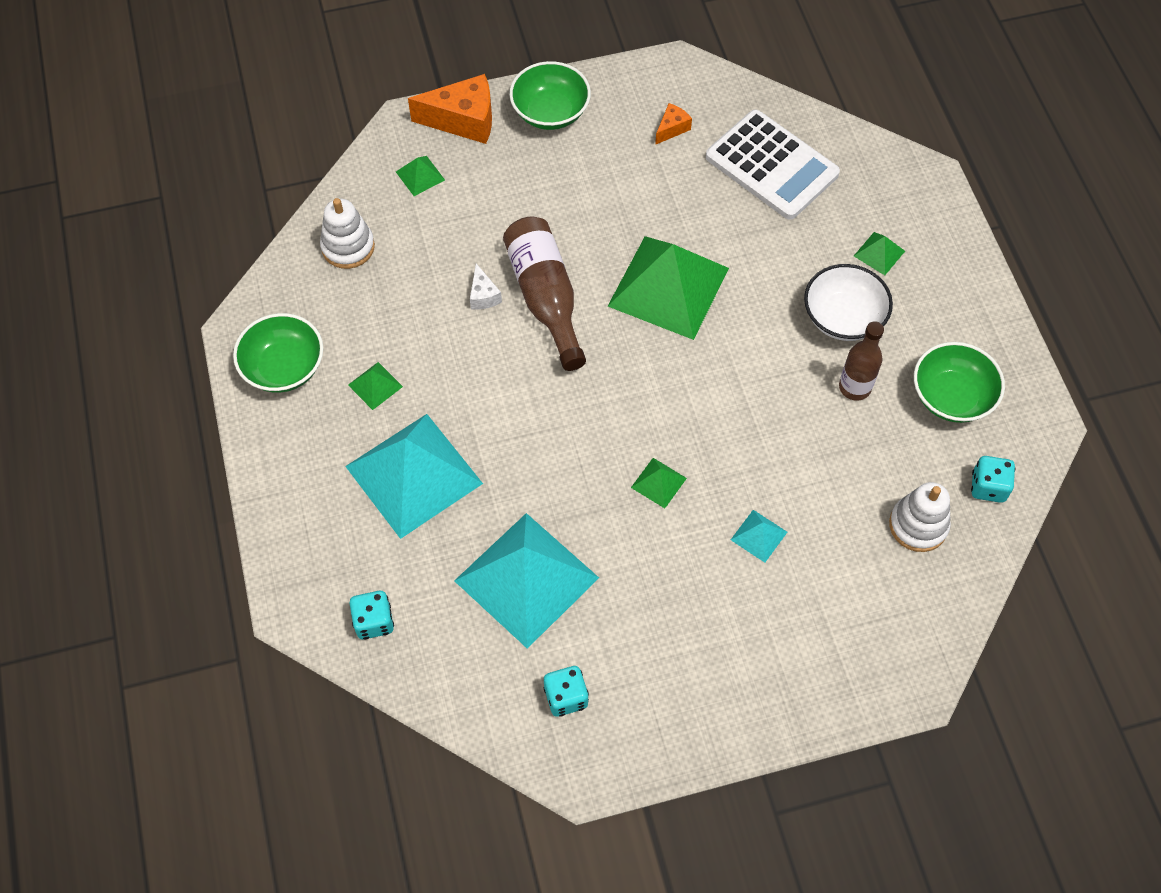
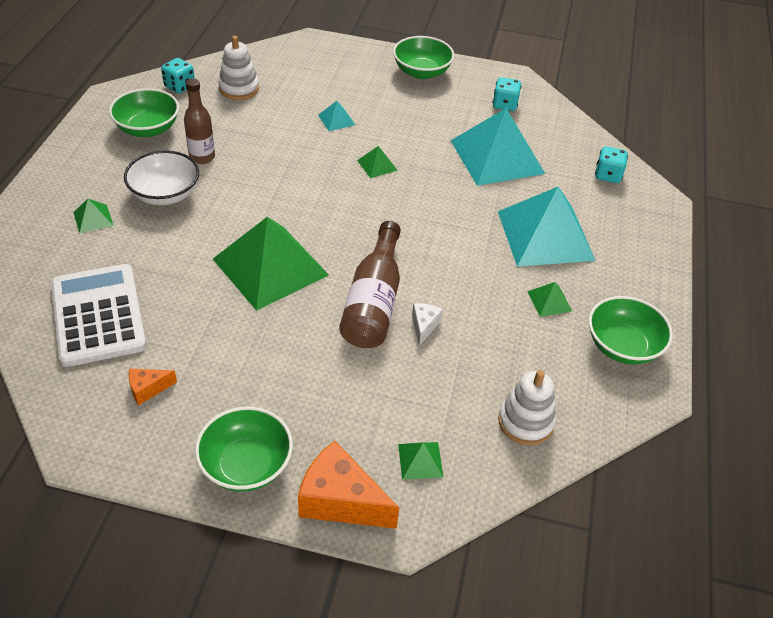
camera: 155 degrees left, 15 degrees down
(718, 706) = (421, 72): none -> green bowl

